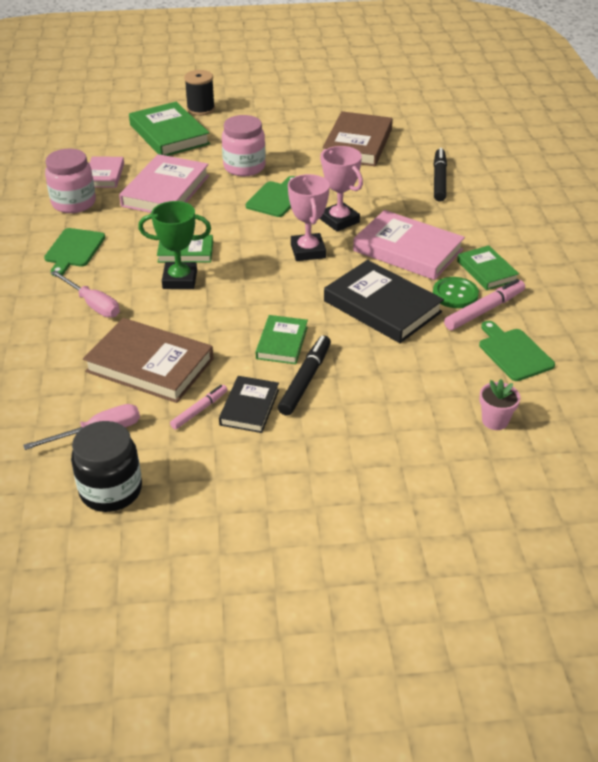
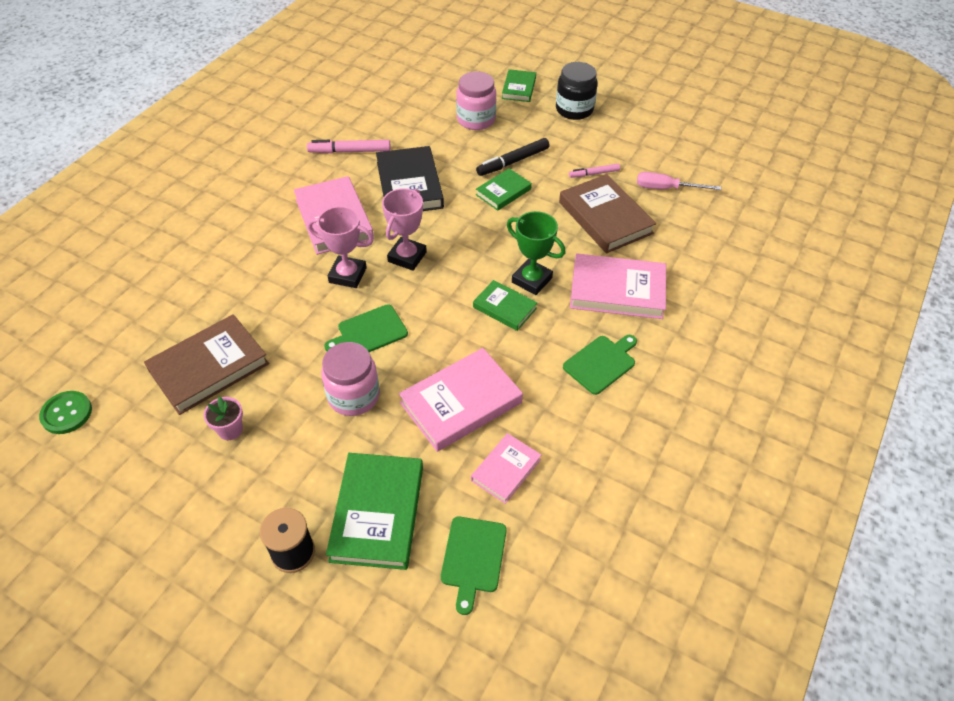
camera: 145 degrees left, 10 degrees up
(74, 203) = (566, 436): pink jar -> pink jar (476, 120)
(92, 304) = (617, 290): pink screwdriver -> pink book
(111, 490) = (676, 154): black jar -> black jar (574, 109)
(249, 407) = (562, 162): black book -> none
(339, 220) = (347, 275): pink trophy -> pink trophy turned 75 degrees counterclockwise
(439, 180) = (210, 276): black marker -> none
(455, 294) = (351, 170): green button -> green button (66, 413)
(486, 271) = (306, 176): green book -> green book (519, 88)
(495, 421) = (433, 95): pink flower pot -> pink flower pot (230, 430)
(513, 353) = (372, 120): green cutting board -> green cutting board (473, 558)

